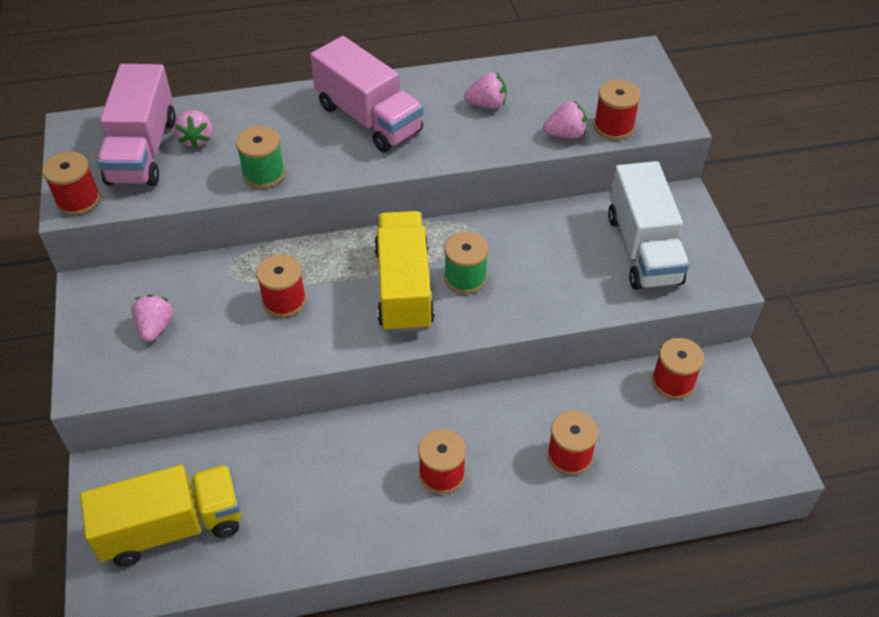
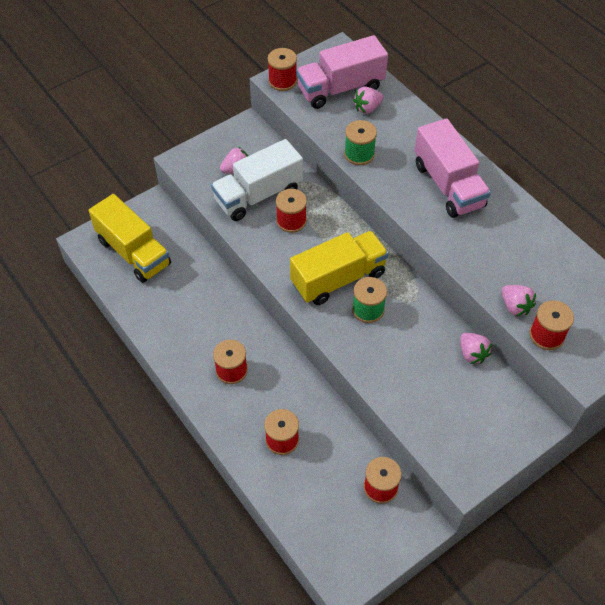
camera: 65 degrees right, 5 degrees up
(369, 118) = (448, 185): pink truck -> pink truck turned 45 degrees counterclockwise
(487, 104) = (512, 246): pink strawberry -> pink strawberry (472, 354)
(643, 249) = (465, 412): white truck -> white truck (258, 195)

